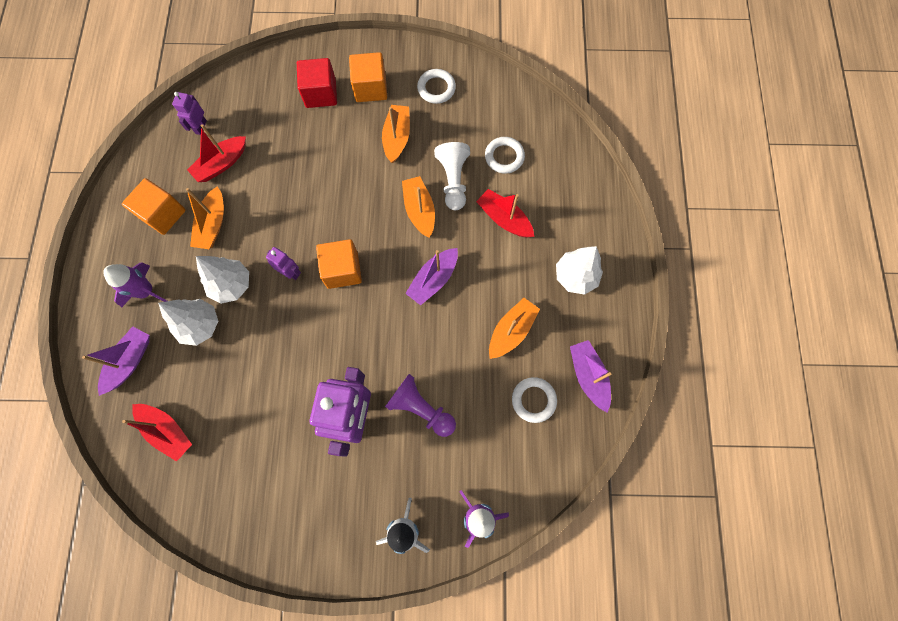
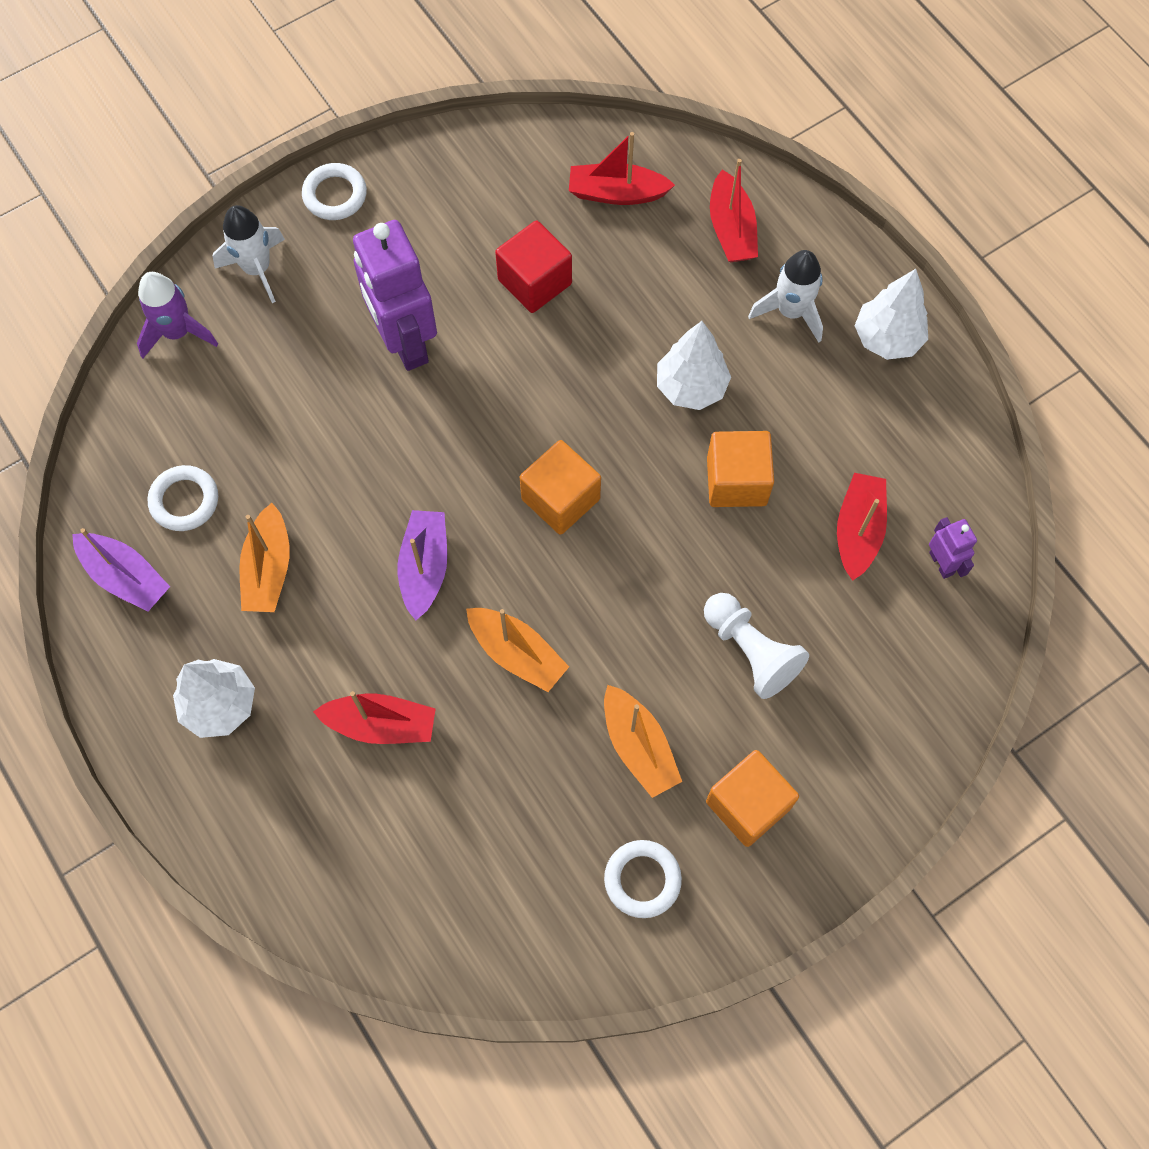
camera: 145 degrees right, 5 degrees down
(129, 362) = (731, 229): purple boat -> red boat
(146, 291) = (791, 311): purple rocket -> white rocket
(163, 214) = (867, 413): orange cube -> orange cube (736, 481)
(200, 325) = (685, 318): white tree -> white tree (887, 338)
(213, 224) = (788, 443): orange boat -> none
(290, 272) = (628, 451): purple robot -> none
(320, 94) = (817, 740): red cube -> red cube (535, 282)
(420, 408) = (328, 401): purple pawn -> none
(453, 181) = (499, 734): white pawn -> white pawn (750, 651)
(504, 157) = (447, 829): white ring -> white ring (335, 195)

